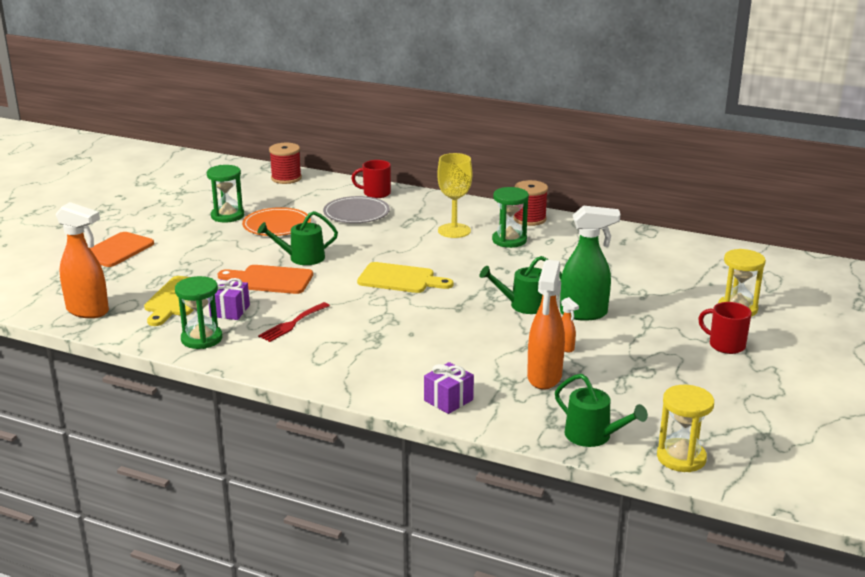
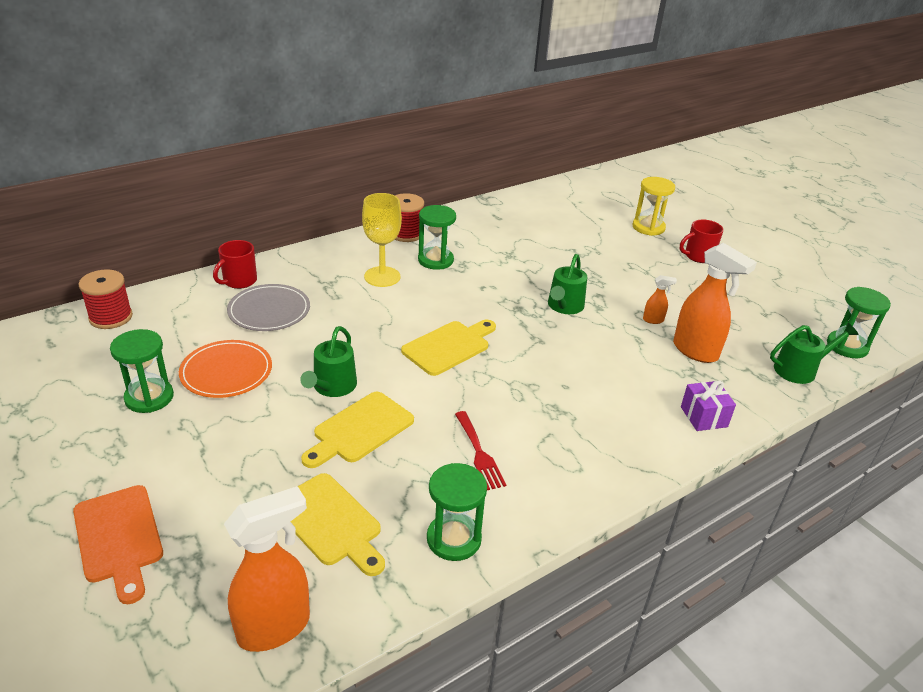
camera: 60 degrees left, 10 degrees up
(230, 311) = (405, 489): purple gift -> none
(270, 280) = (360, 430): orange cutting board -> yellow cutting board
(584, 314) = (603, 287): green spray bottle -> none
(681, 458) = (847, 346): yellow hourglass -> green hourglass

